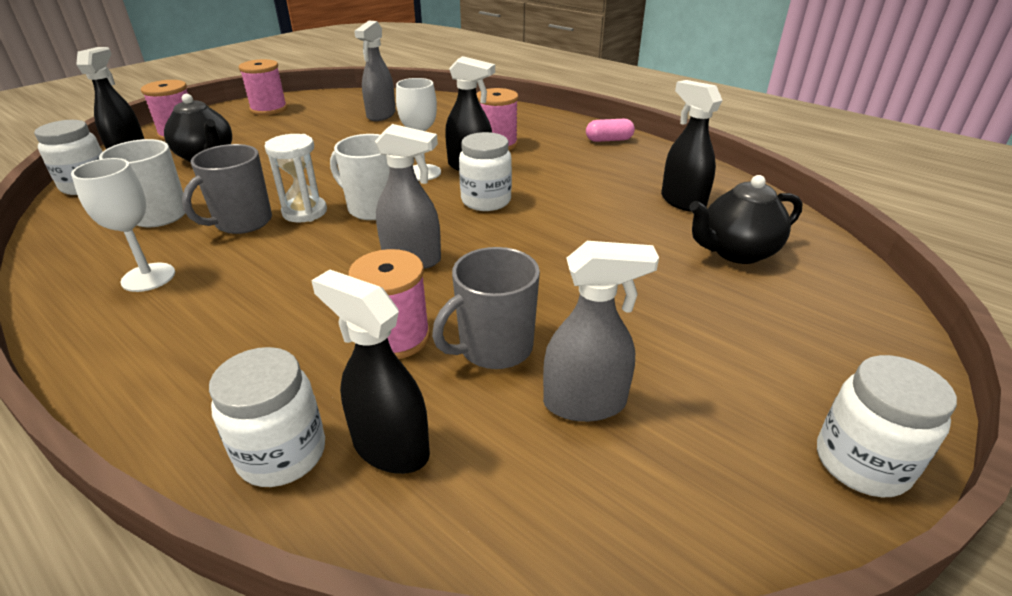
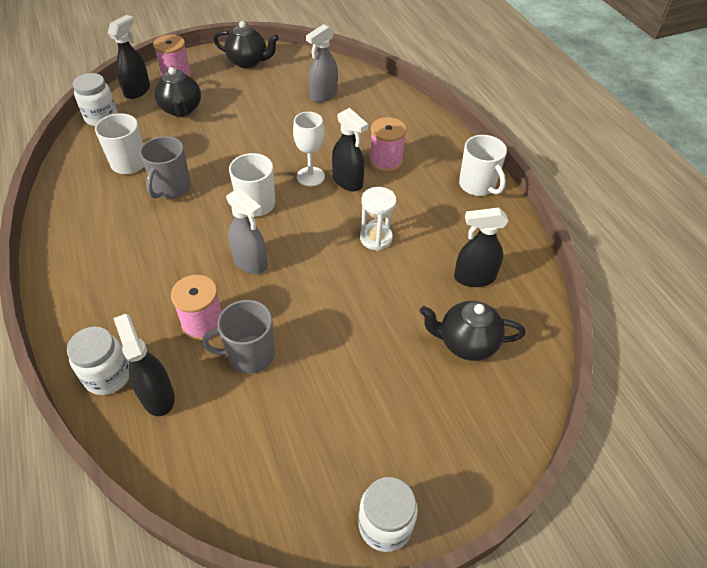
camera: 25 degrees right, 15 degrees up
(148, 277) = (101, 219): white goblet -> none
(242, 222) = (171, 188): grey mug -> grey mug turned 45 degrees counterclockwise
(269, 109) = (248, 62): pink spool -> black teapot
(304, 212) = (212, 191): white hourglass -> white hourglass (376, 238)
(486, 201) = (333, 223): white jar -> none
(585, 403) = (270, 415): grey spray bottle -> none
(609, 140) = (477, 185): pink capsule -> white mug
(682, 201) = (474, 277): black spray bottle -> black spray bottle turned 90 degrees counterclockwise

